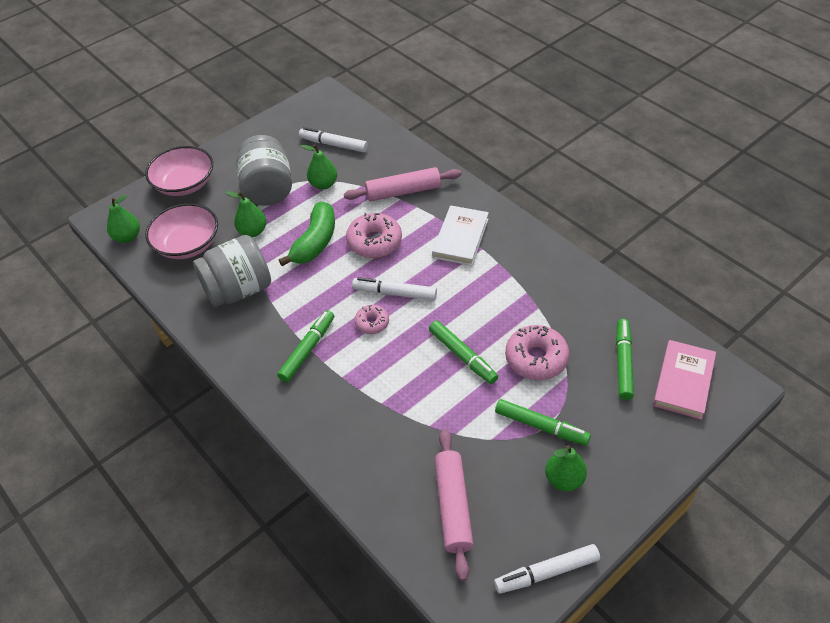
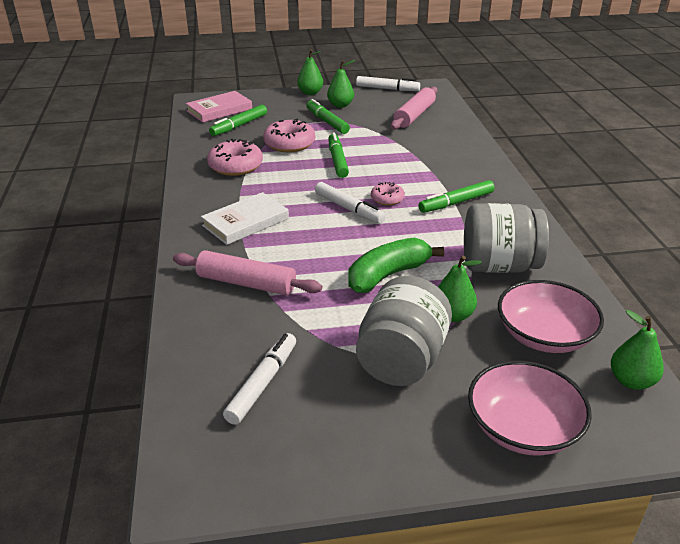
camera: 150 degrees left, 15 degrees down
(323, 184) = (326, 333): green pear -> green pear (310, 93)
(333, 145) = (262, 383): white marker -> white marker turned 120 degrees counterclockwise
(374, 242) = (327, 251): pink donut -> pink donut (235, 166)

